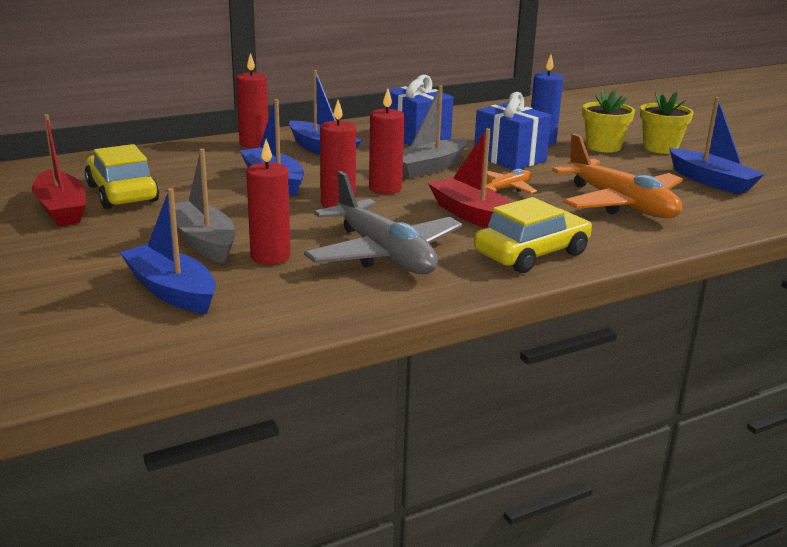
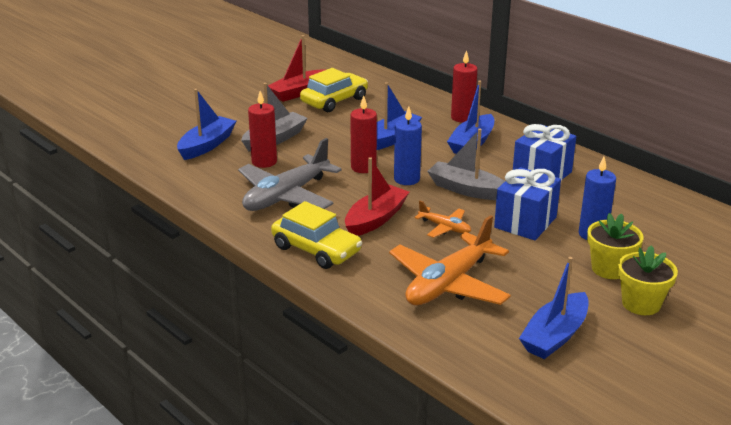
camera: 75 degrees right, 5 degrees up
(385, 188) = (406, 179): red candle -> blue candle

